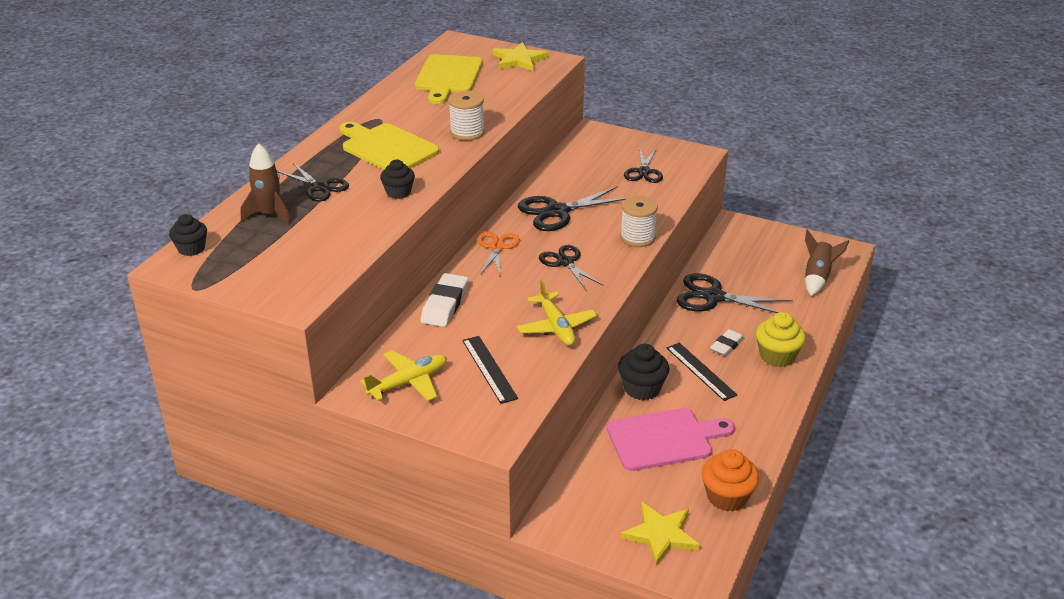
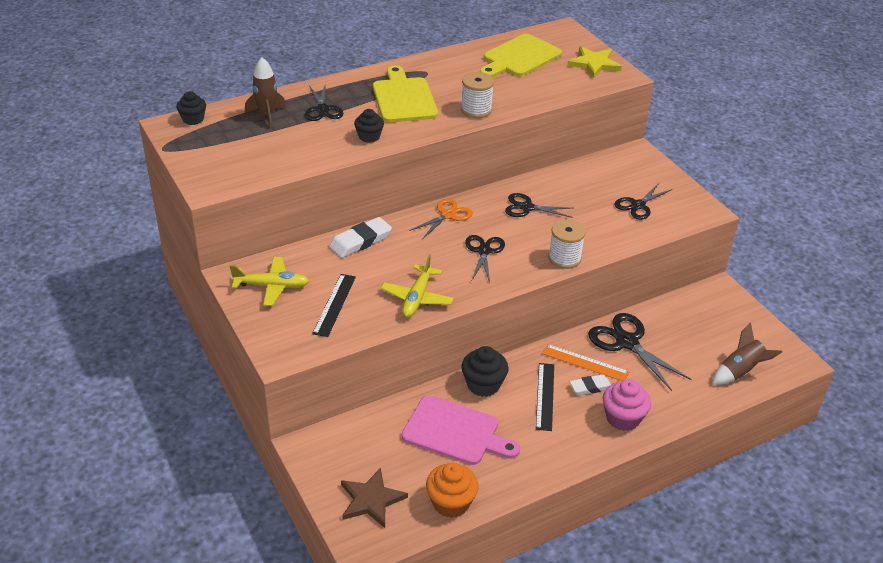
camera: 35 degrees right, 5 degrees up
(557, 211) = (527, 207): black scissors -> black scissors, size x0.65
(661, 535) = (371, 500): yellow star -> brown star
(701, 329) = (585, 362): none -> orange ruler
(777, 356) = (623, 418): yellow cupcake -> pink cupcake

